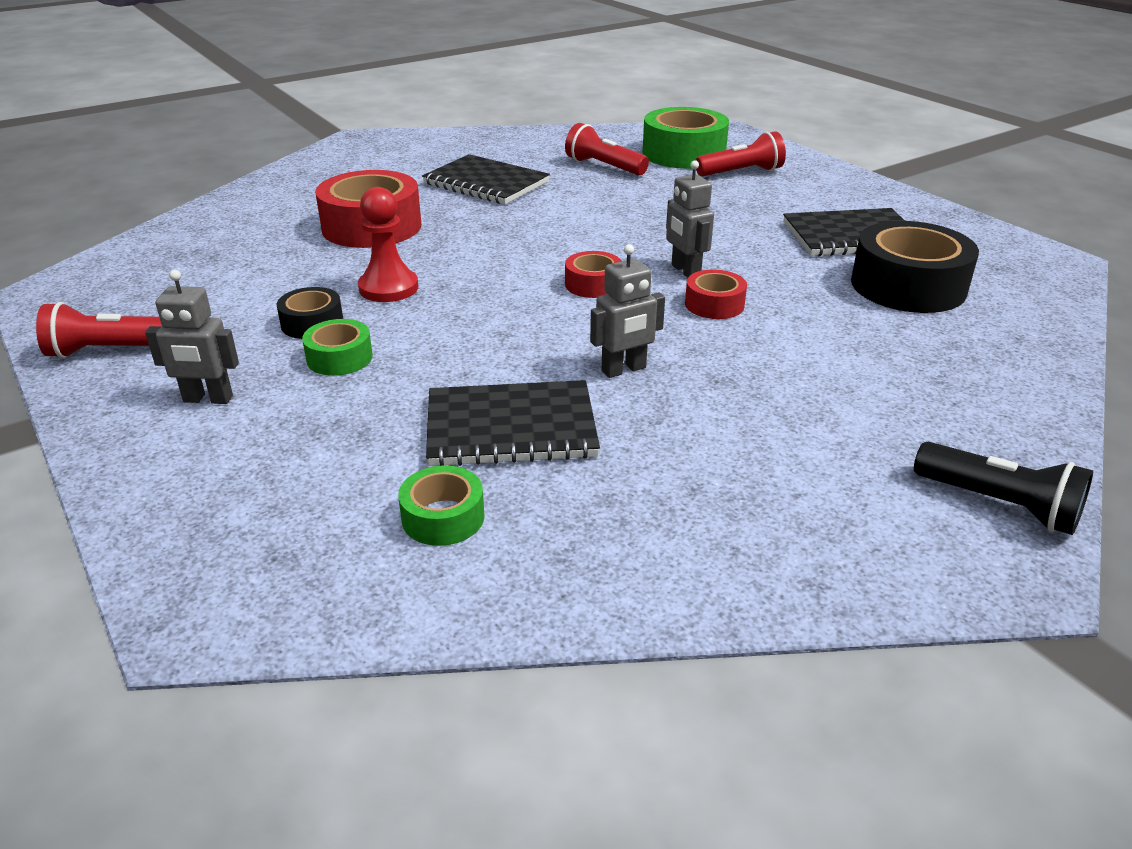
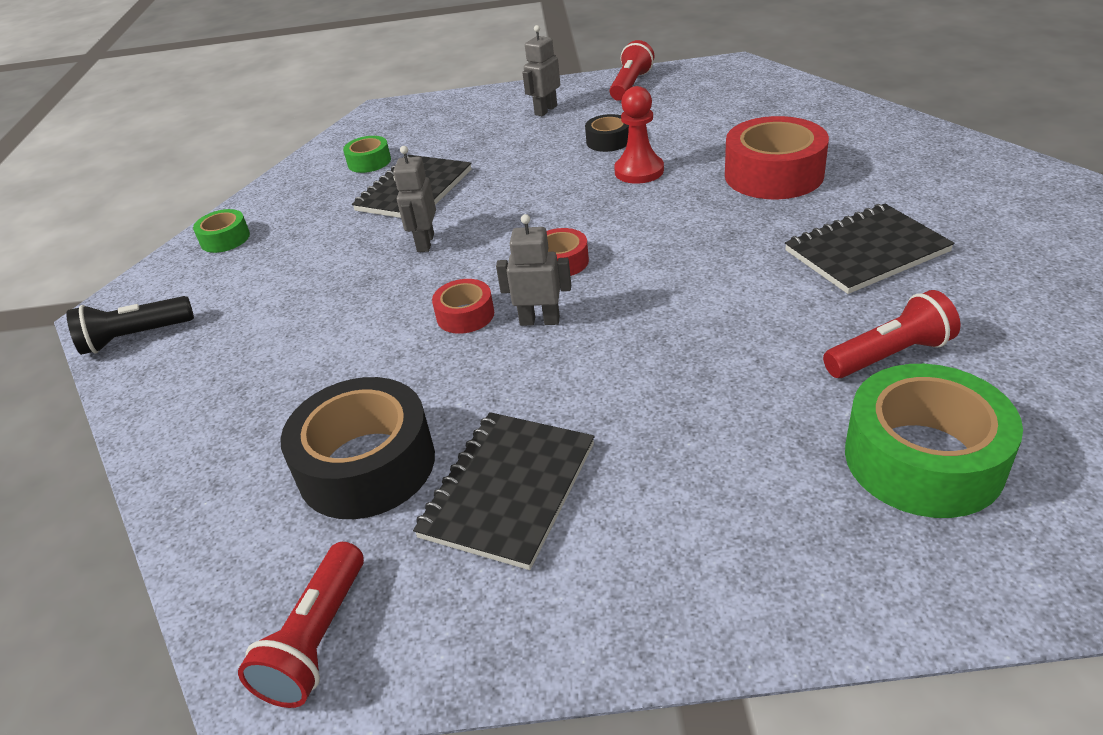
camera: 125 degrees right, 5 degrees up
(339, 358) = (552, 147): green tape -> green tape (225, 239)
(741, 173) = (800, 490): red flashlight -> red flashlight (317, 639)

